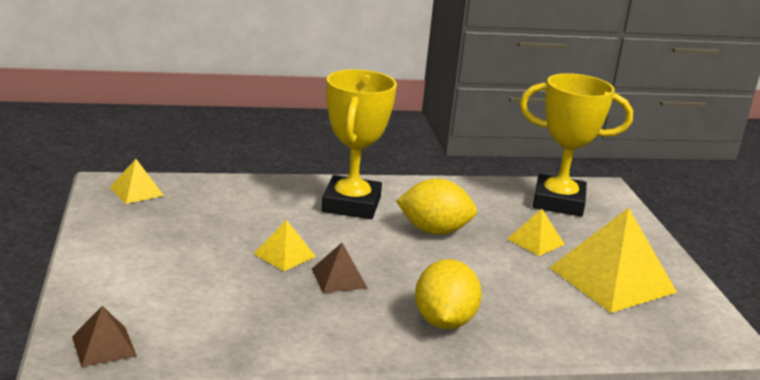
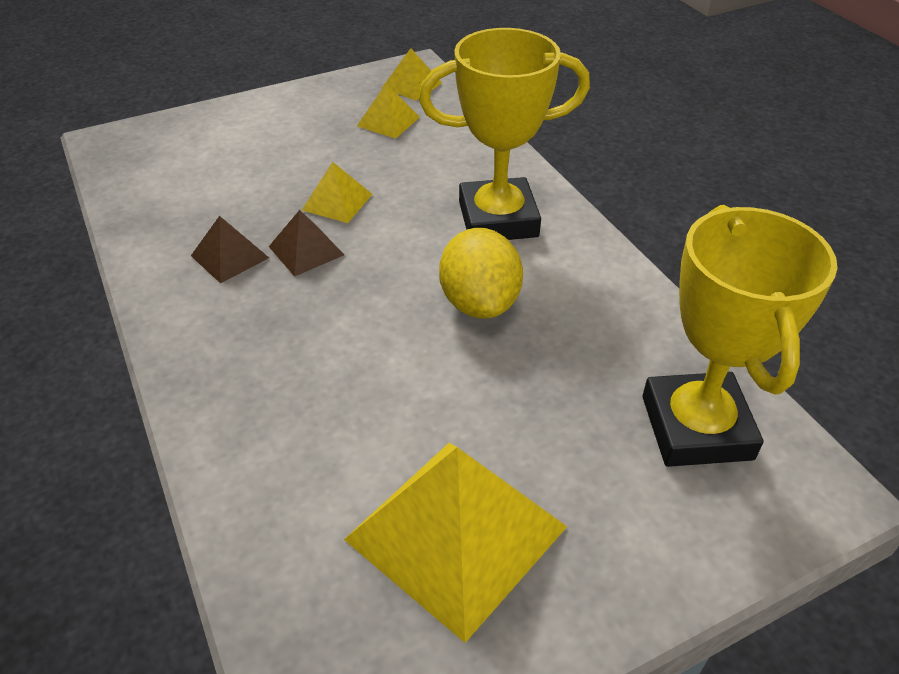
camera: 75 degrees right, 20 degrees up
(103, 346) = (122, 151): brown pyramid -> brown pyramid (230, 256)
(444, 321) = (243, 354): yellow lemon -> none
(535, 241) = (525, 415): yellow pyramid -> yellow pyramid (388, 121)

